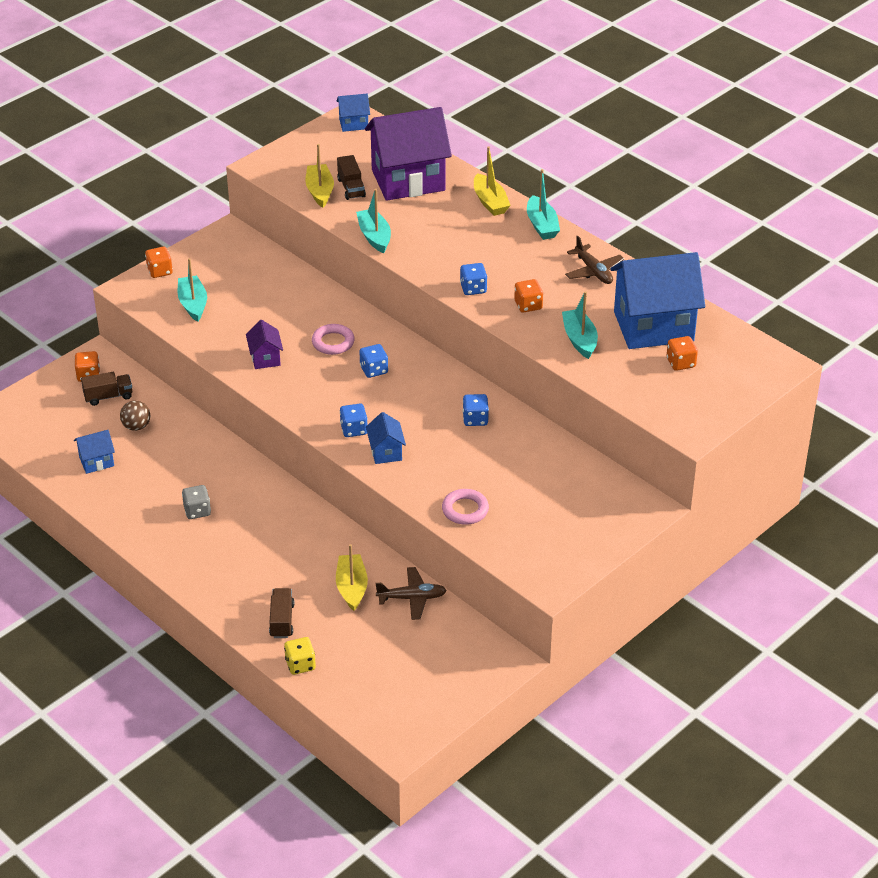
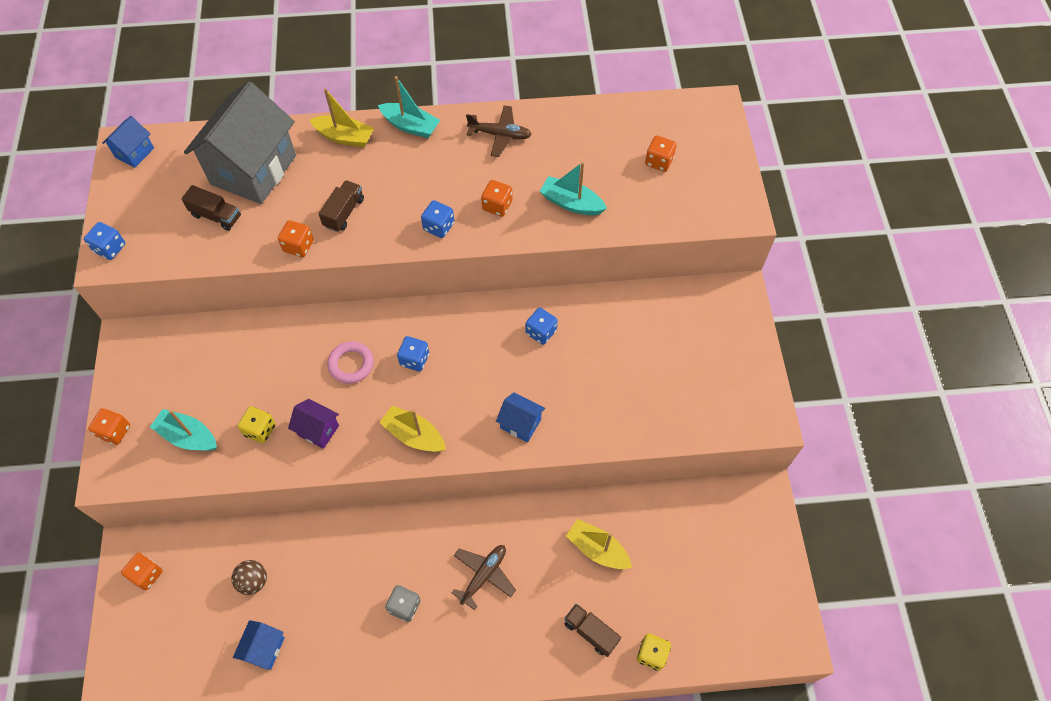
camera: 50 degrees left, 20 degrees up
(108, 396) = (192, 577): brown truck -> brown truck (344, 213)
(234, 332) = (260, 430): none -> yellow dice
(320, 191) = (193, 241): yellow boat -> yellow boat (414, 435)
(354, 429) = (472, 427): blue dice -> blue dice (110, 248)
(374, 236) = (298, 246): turquoise boat -> orange dice
(408, 180) = (253, 170): purple house -> grey house
(412, 598) = (645, 513): brown plane -> brown plane (484, 575)
(465, 510) = (638, 417): pink ring -> none
(653, 326) = (601, 147): blue house -> none

